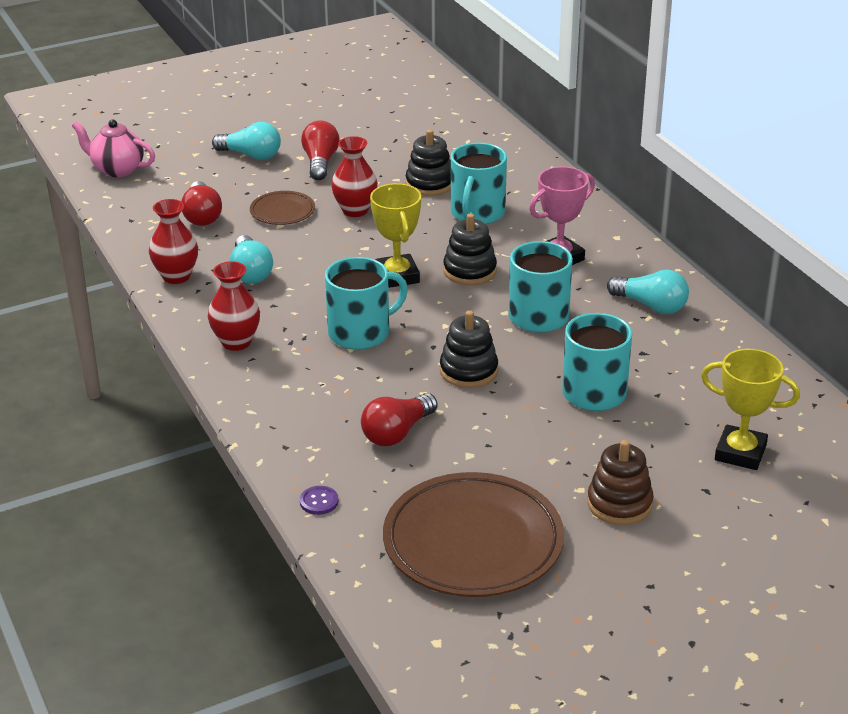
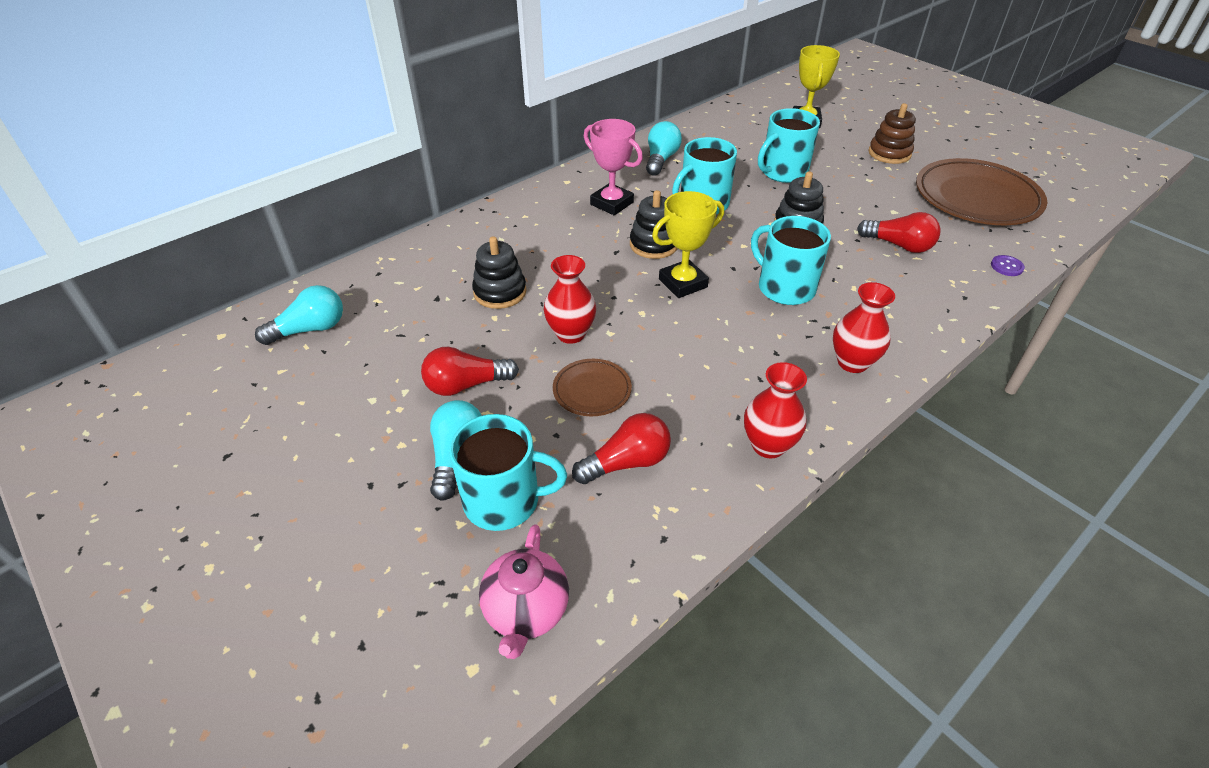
camera: 105 degrees left, 10 degrees up
(250, 272) = (728, 384): turquoise light bulb -> turquoise light bulb (310, 329)
(477, 213) = (551, 254): turquoise mug -> turquoise mug (504, 500)

